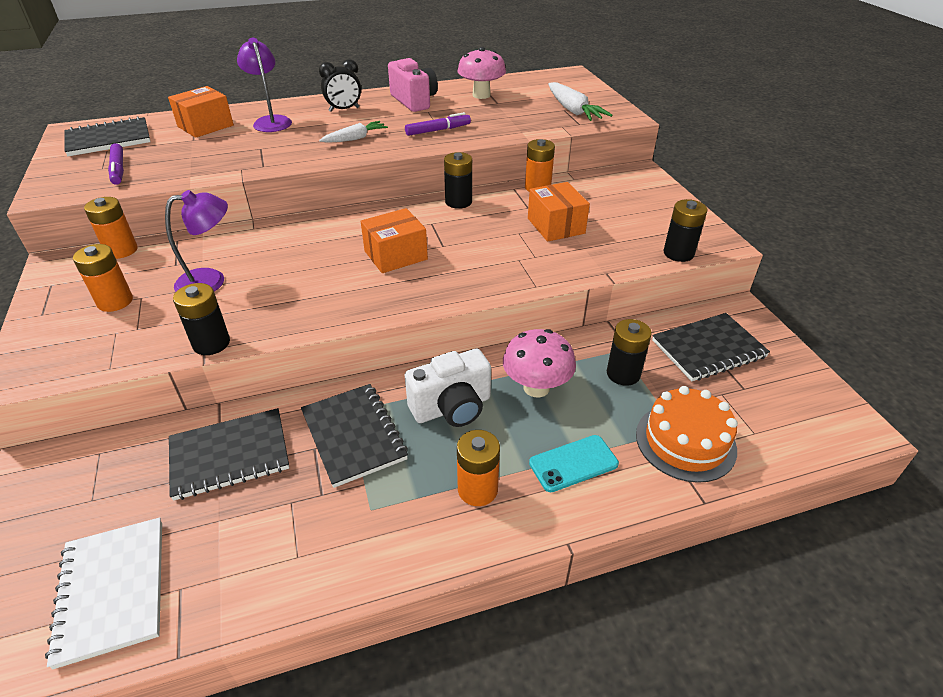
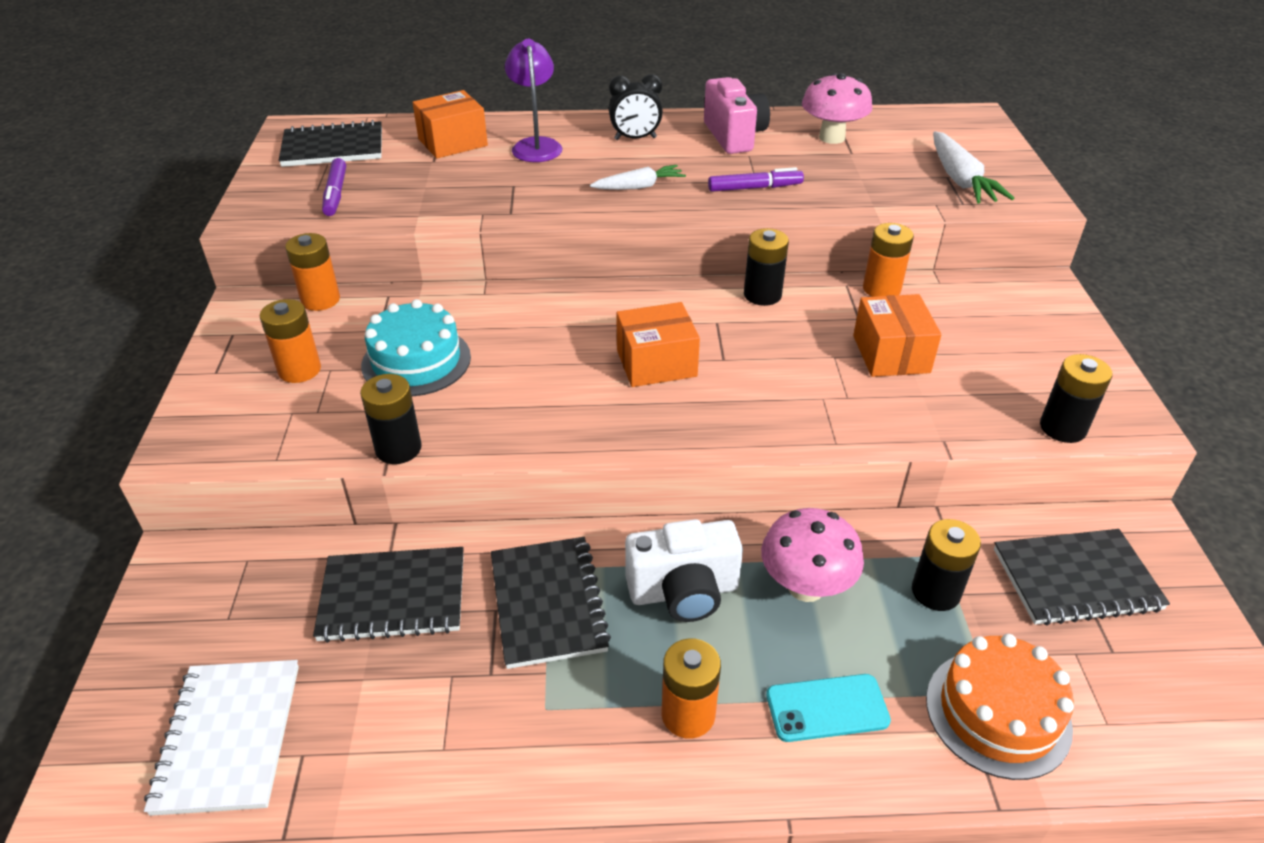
camera: 15 degrees right, 0 degrees up
(211, 281) = (416, 361): purple lamp -> turquoise cake

